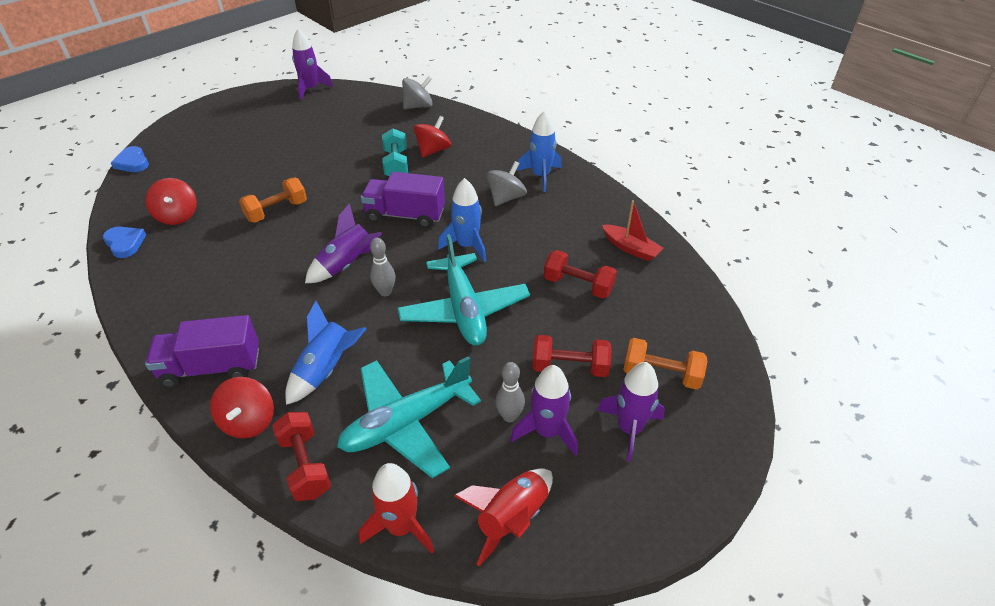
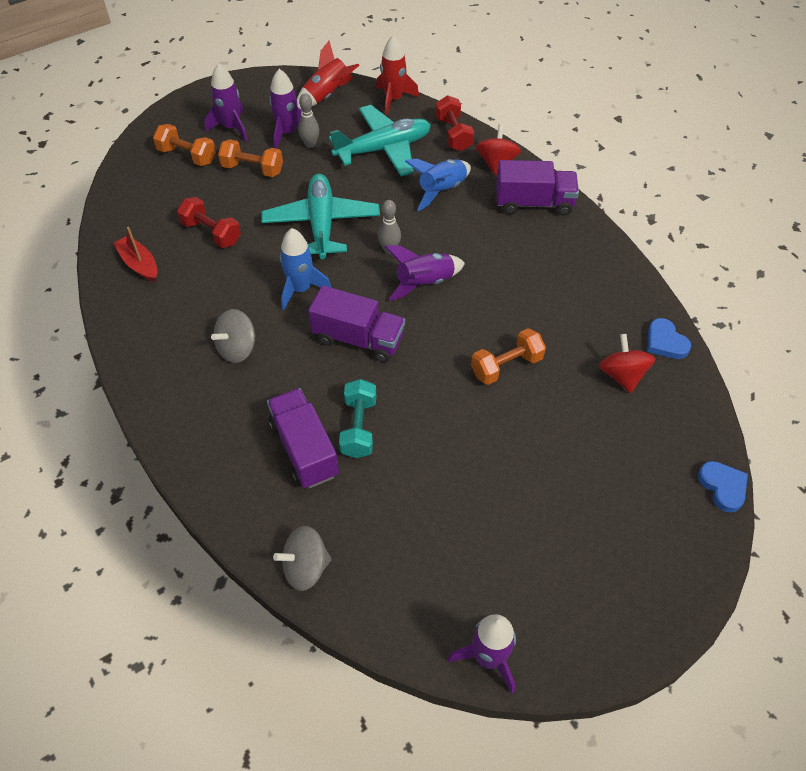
camera: 170 degrees left, 10 degrees up
(433, 150) = (304, 449): red spinning top -> purple truck
(540, 176) = (182, 378): blue rocket -> none
(570, 367) = (252, 169): red dumbbell -> orange dumbbell

